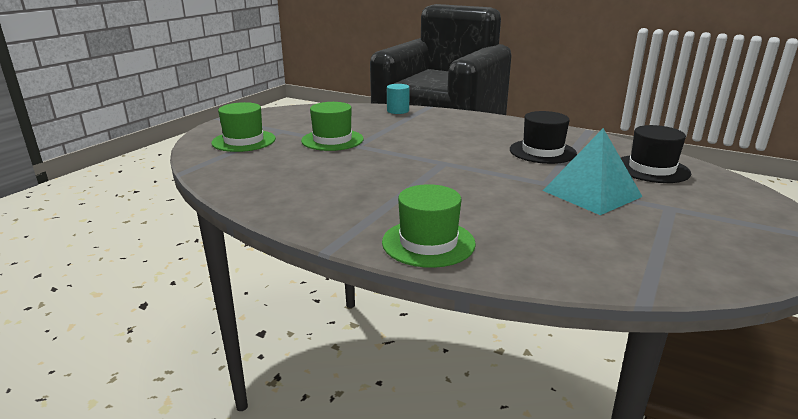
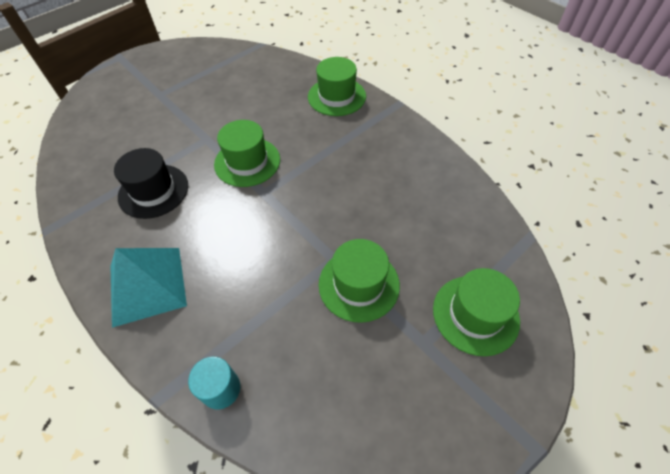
camera: 160 degrees left, 30 degrees up
(481, 175) = (247, 162): none -> green hat
(592, 193) = (189, 119): turquoise pyramid -> turquoise pyramid (147, 285)
(651, 169) = (103, 138): black hat -> none

